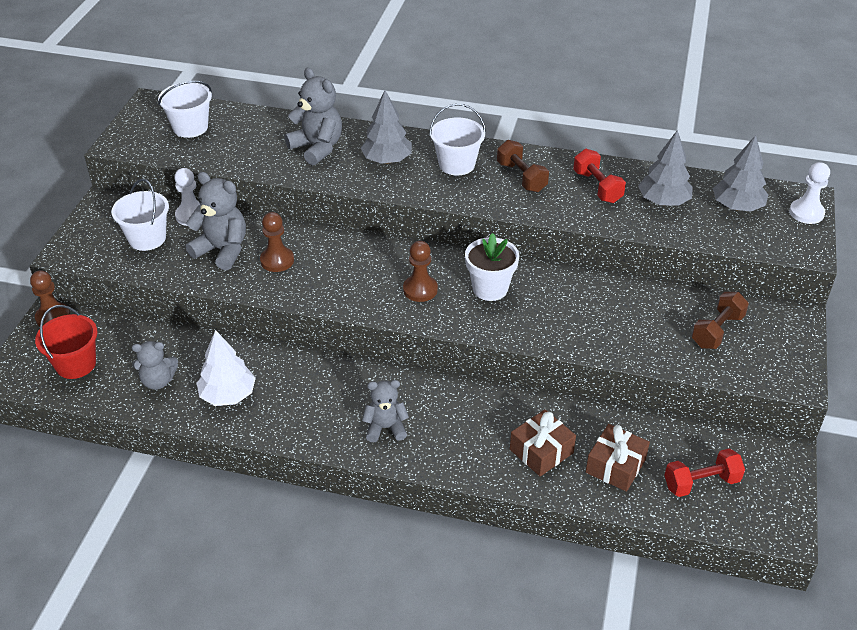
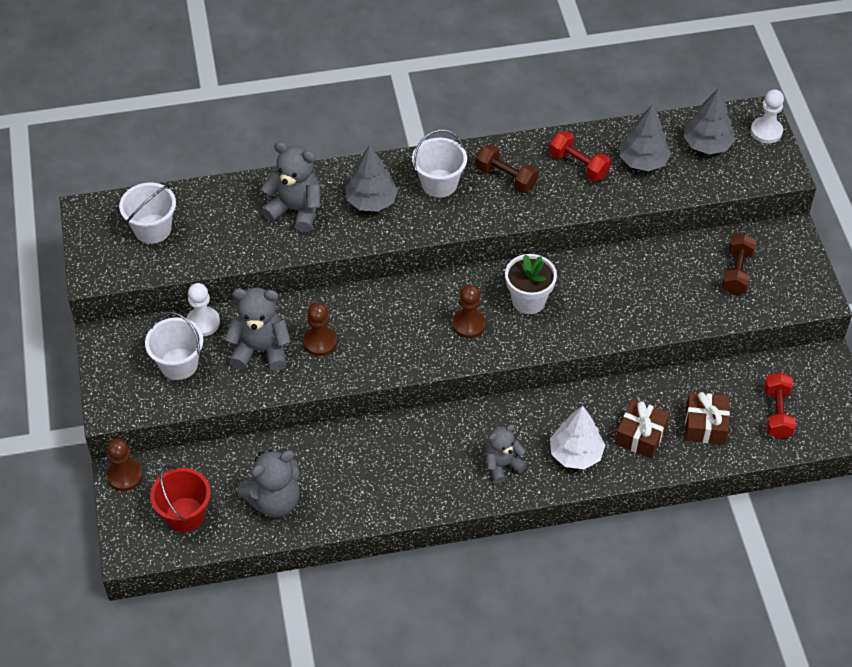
camera: 25 degrees left, 10 degrees up
(158, 381) = (274, 500): grey teddy bear -> grey teddy bear, size x1.53
(228, 395) = (347, 489): white tree -> white tree (575, 454)
(701, 483) = (777, 413): red dumbbell -> red dumbbell turned 45 degrees counterclockwise

